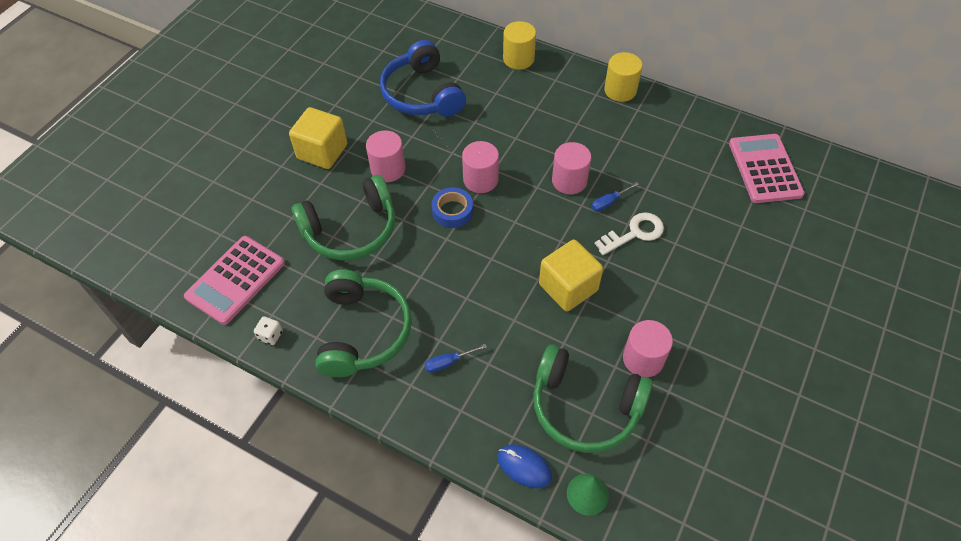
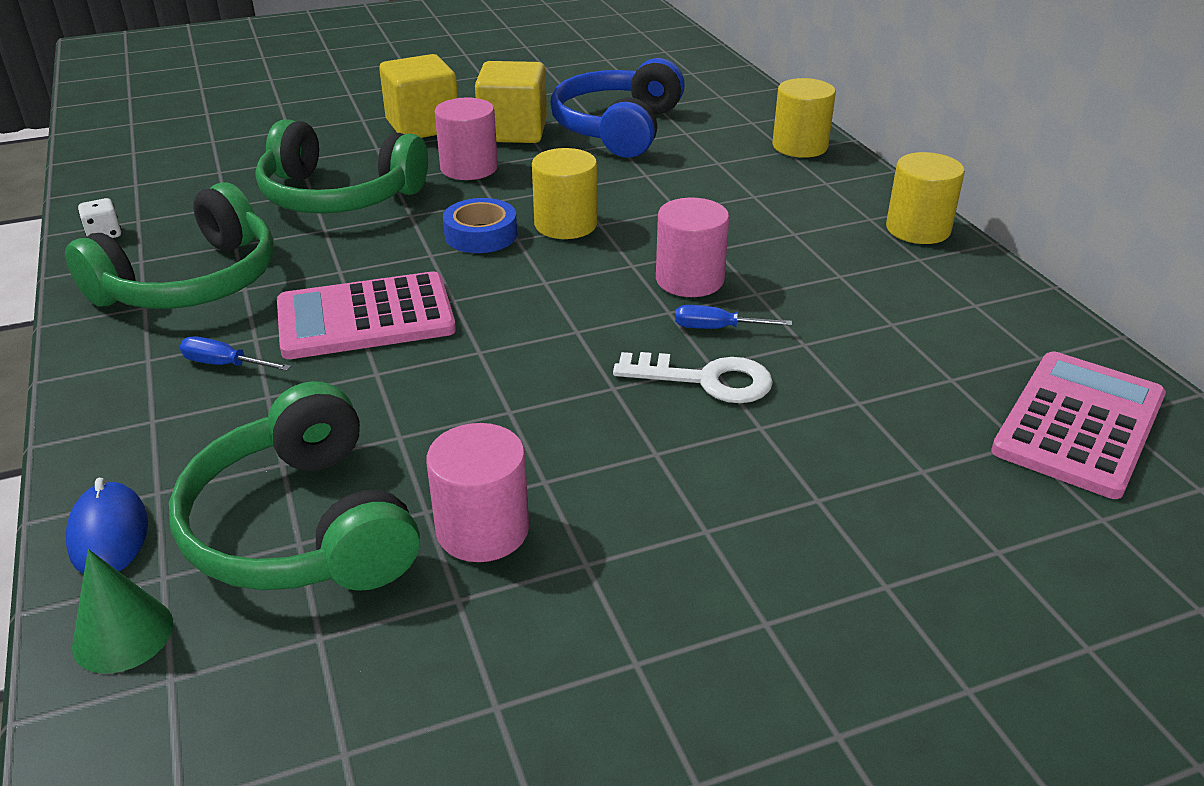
camera: 40 degrees right, 20 degrees down
(235, 280) = (159, 178): pink calculator -> pink calculator (365, 317)
(480, 180) = (565, 225): pink cylinder -> yellow cylinder
(568, 287) = (506, 382): yellow cube -> yellow cube (513, 131)

